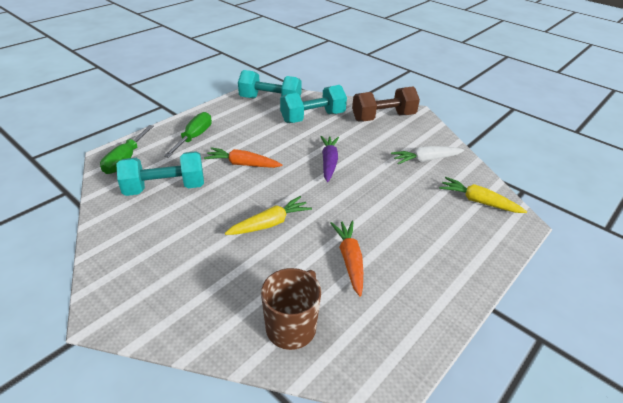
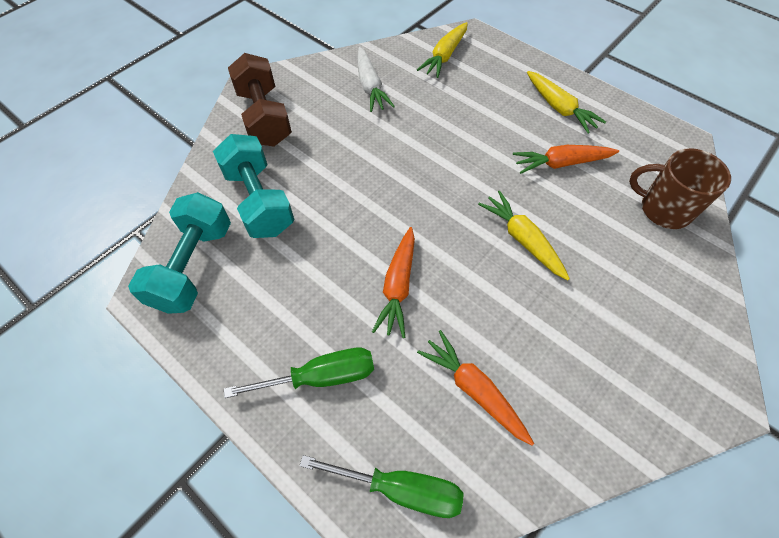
camera: 90 degrees left, 20 degrees up
(165, 188) = (474, 389): turquoise dumbbell -> orange carrot
(194, 137) = (321, 377): green screwdriver -> green screwdriver turned 150 degrees clockwise
(329, 162) = (384, 180): purple carrot -> none
(425, 271) = (559, 108): none -> yellow carrot

